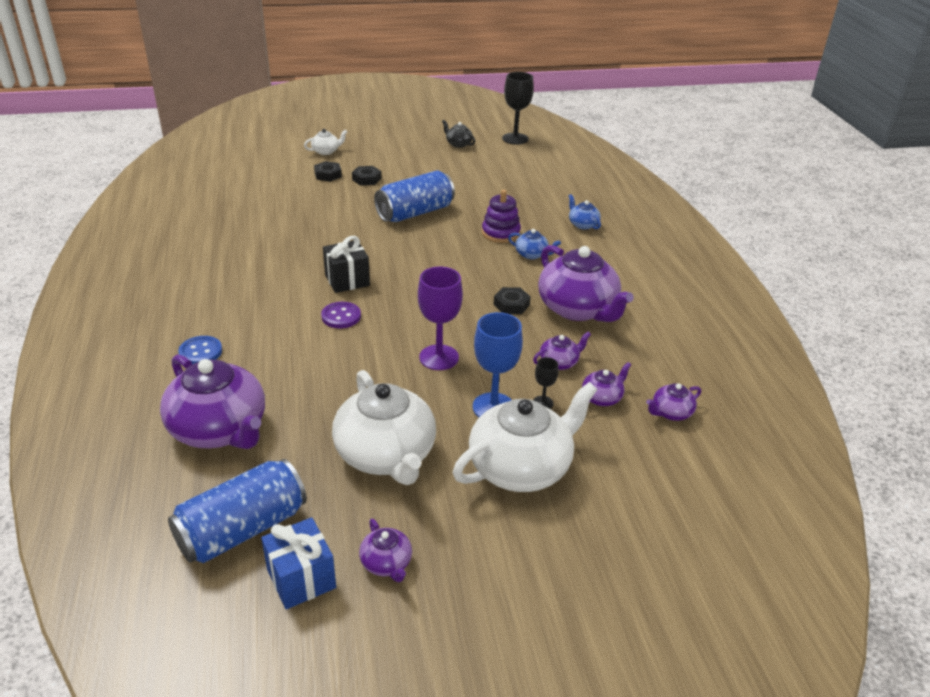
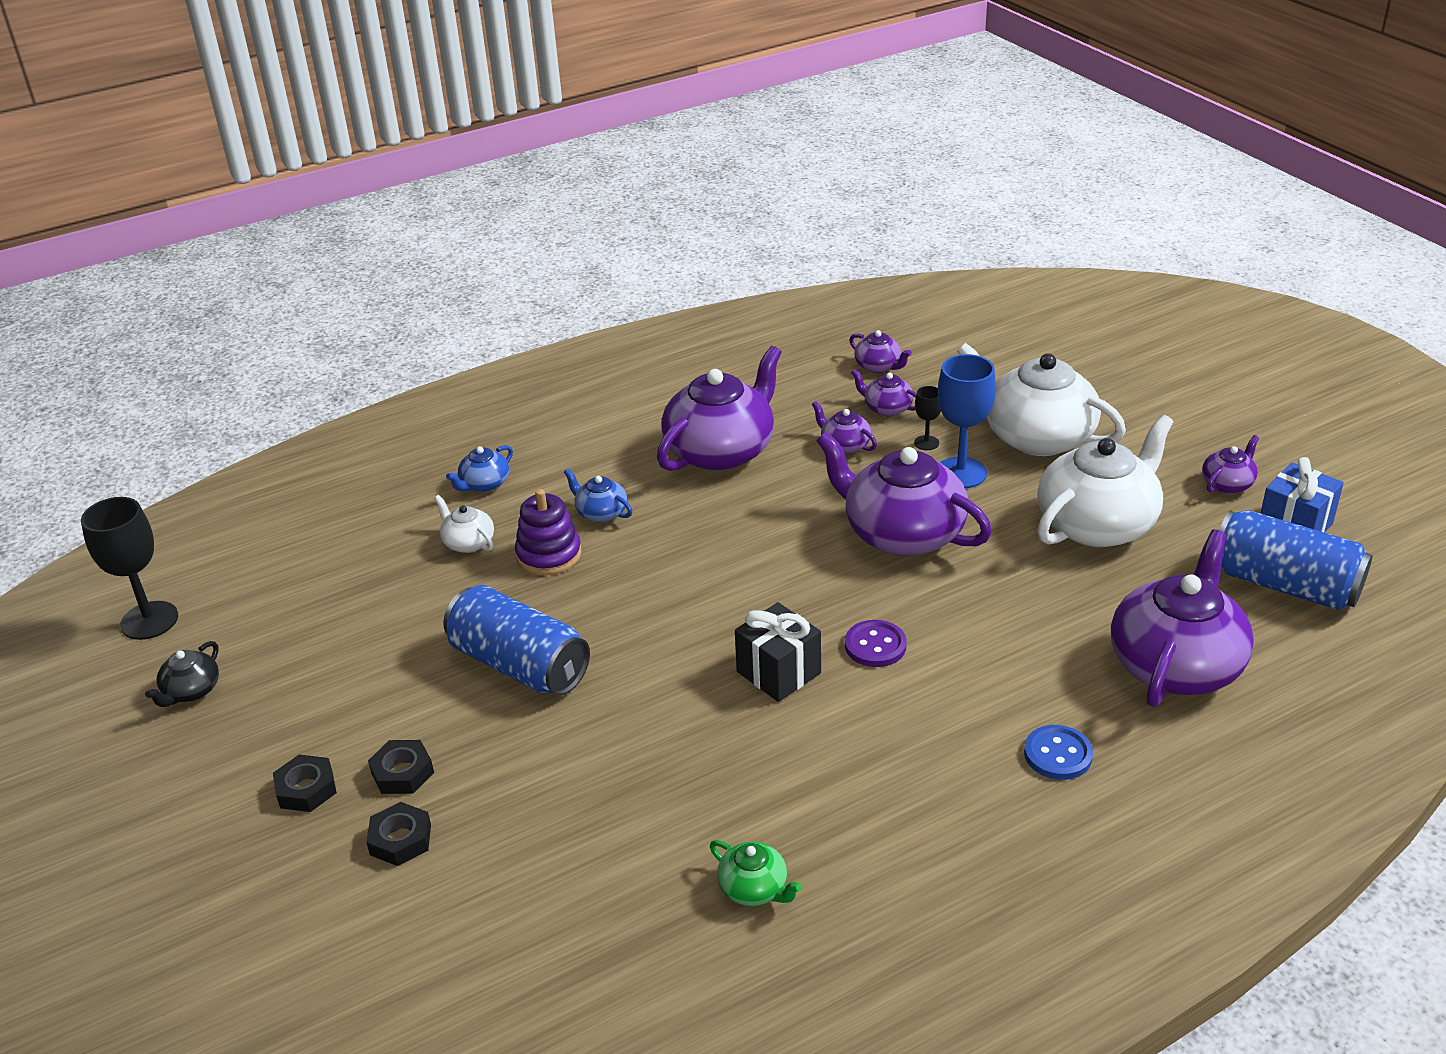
camera: 105 degrees left, 0 degrees up
(217, 242) = (754, 889): none -> green teapot
(326, 151) = (276, 889): white teapot -> white teapot (468, 542)
(439, 357) = (902, 533): purple goblet -> purple teapot
(511, 305) = (745, 503): black nut -> black nut (306, 789)
(532, 254) = (601, 512): blue teapot -> blue teapot turned 60 degrees counterclockwise

